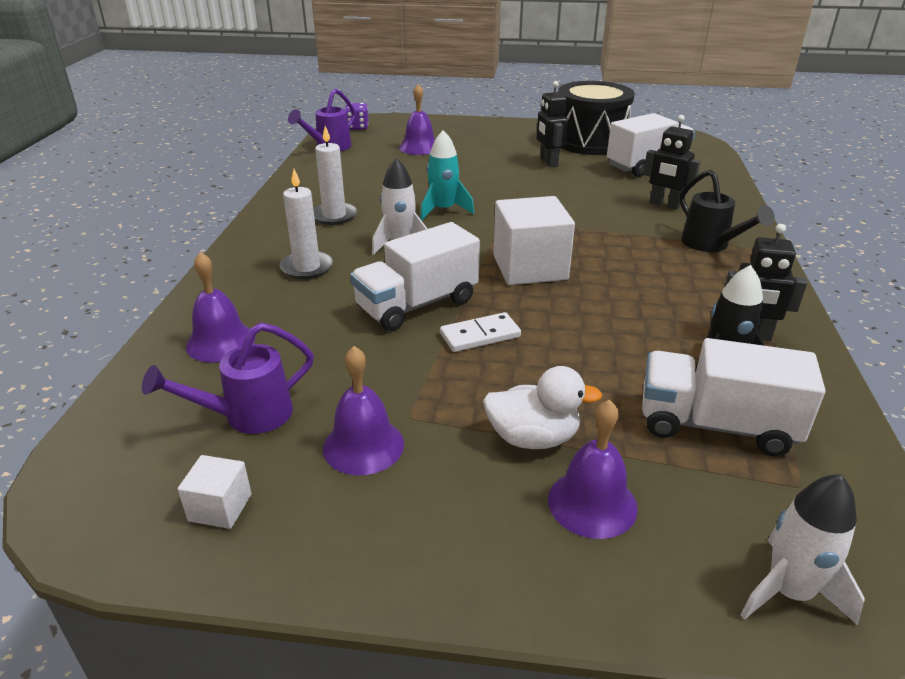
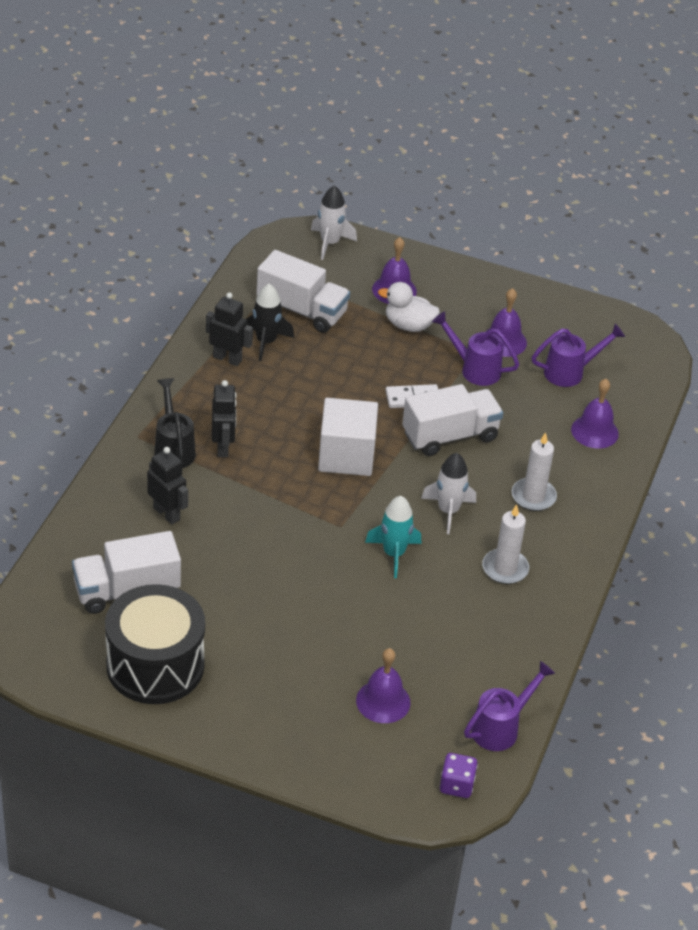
camera: 170 degrees left, 10 degrees up
(220, 507) = (579, 326): white cube -> none
(404, 390) = (474, 369): none -> purple watering can
(548, 162) = (238, 624): black robot -> black robot (223, 447)

